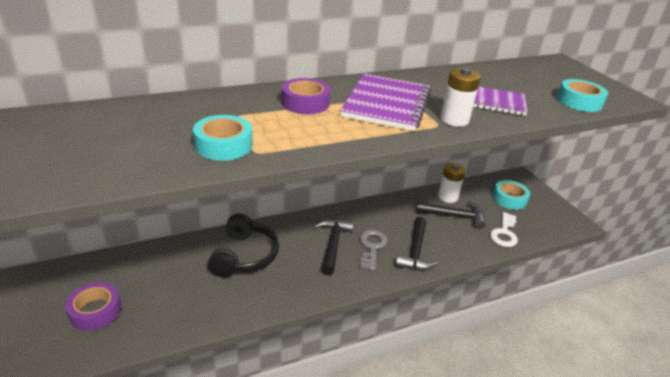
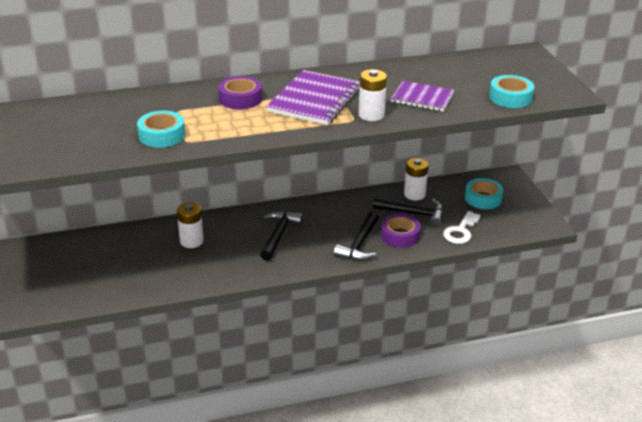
camera: 10 degrees right, 0 degrees up
(95, 311) = (57, 278): purple tape -> purple tape (400, 235)
(244, 256) = (191, 241): black headphones -> white battery
(371, 247) = (316, 238): grey key -> none

